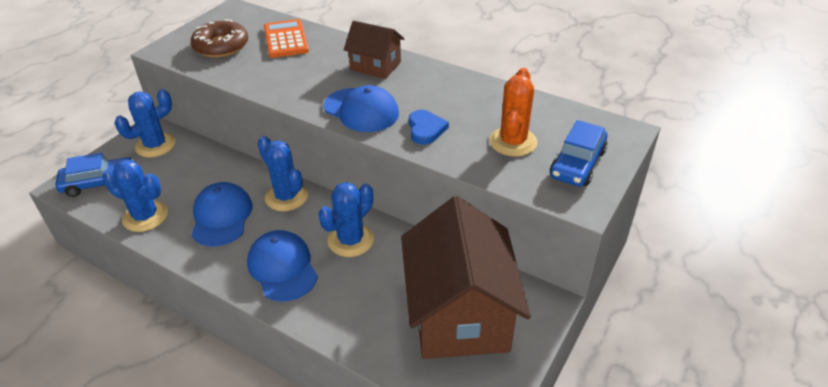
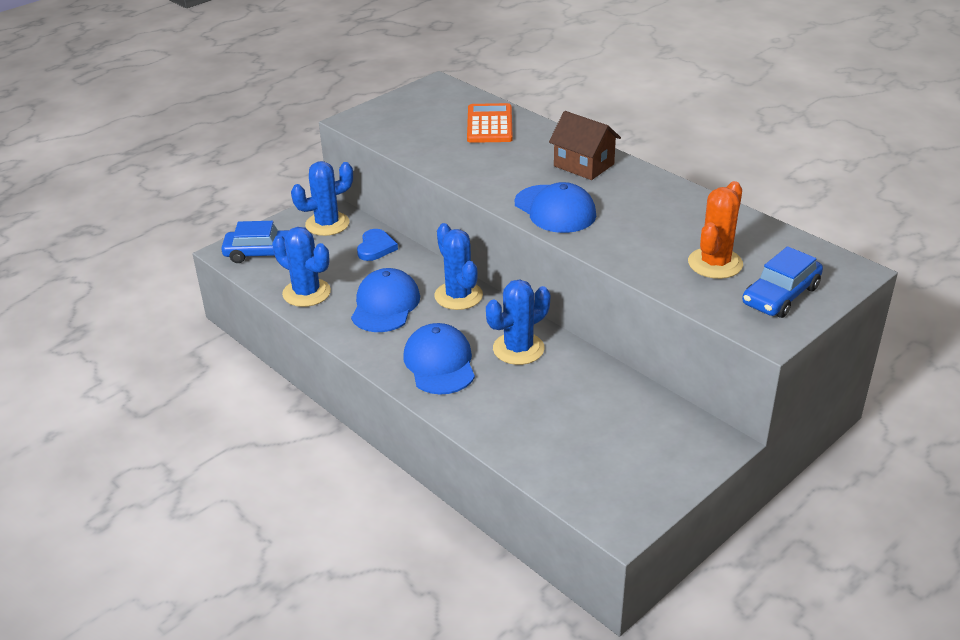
camera: 15 degrees right, 5 degrees down
(221, 46) = (417, 123): brown donut -> none
(425, 129) = (621, 238): blue heart -> blue heart (376, 247)
(459, 314) = (617, 436): brown house -> none

